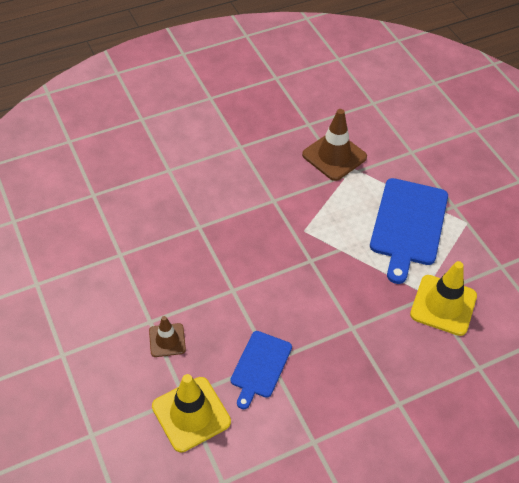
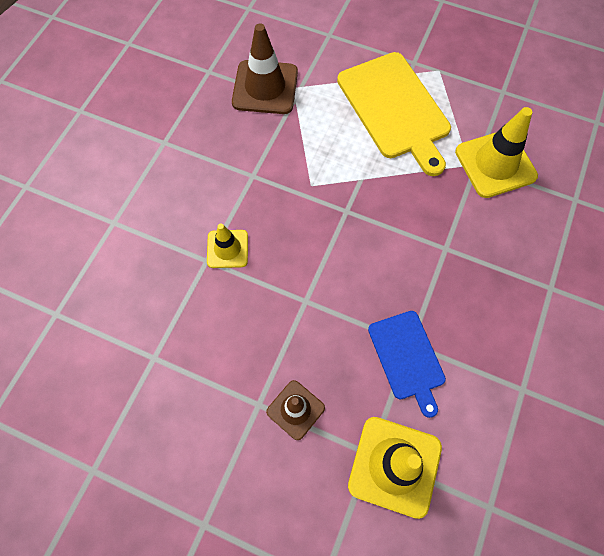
camera: 40 degrees left, 15 degrees up
(217, 229) = (227, 249): none -> yellow traffic cone
(408, 225) = (395, 108): blue cutting board -> yellow cutting board

